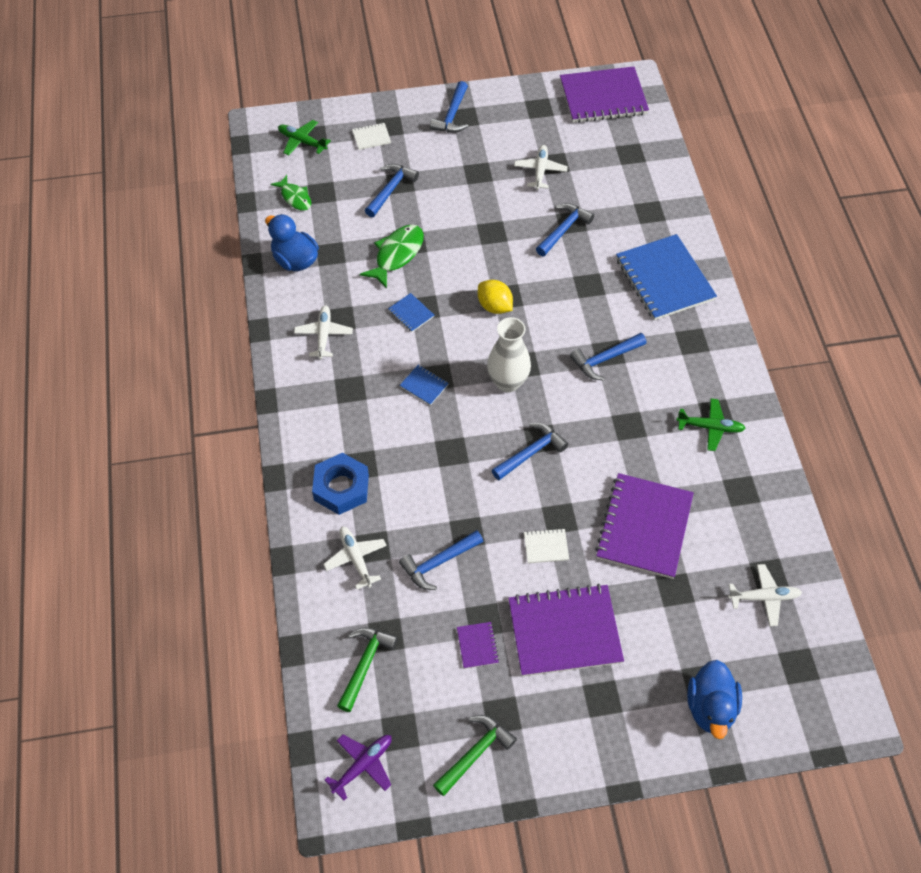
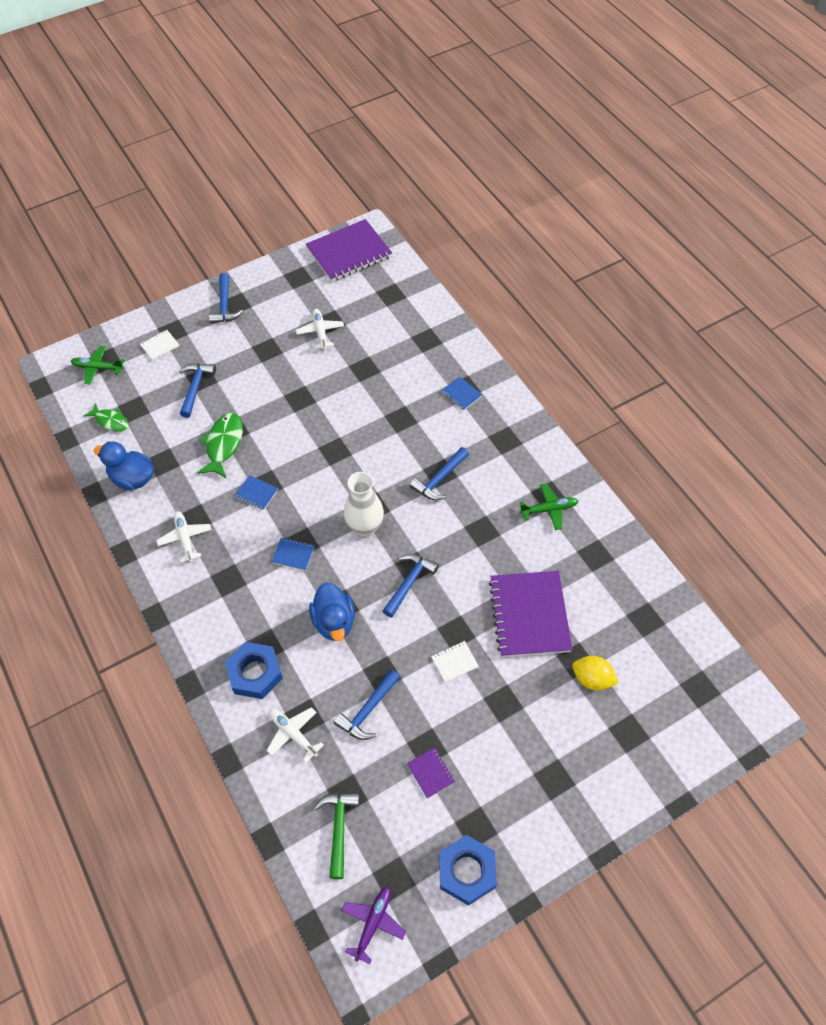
camera: 20 degrees left, 0 degrees up
(475, 753) = (467, 871): green hammer -> blue nut
(494, 306) = (327, 463): yellow lemon -> yellow lemon (592, 679)
(563, 229) = (360, 377): blue hammer -> none
(564, 631) = (499, 732): purple notebook -> none
(664, 279) = (461, 394): blue notebook -> blue notebook, size x0.43
(710, 707) = (645, 752): blue duck -> blue duck (334, 622)
(763, 597) = (649, 640): white plane -> none

